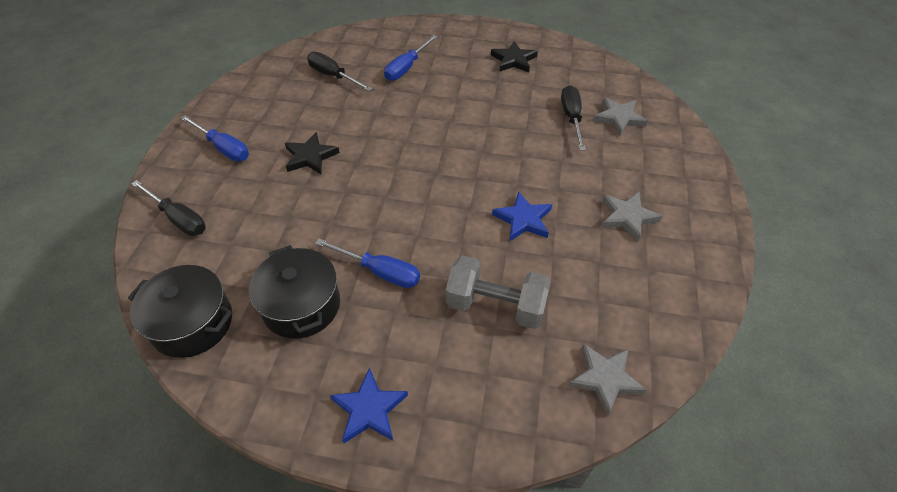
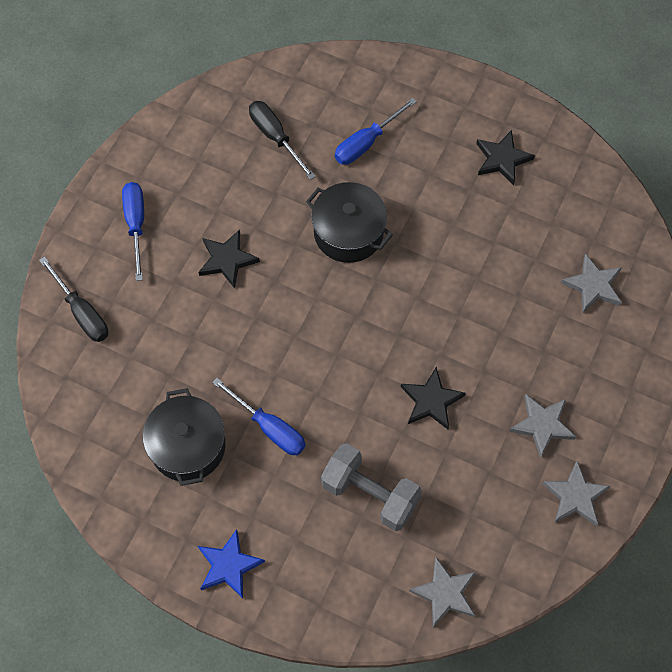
camera: 15 degrees right, 15 degrees up
(192, 323) = (86, 440): black pot -> black pot (348, 233)
(223, 148) = (136, 225): blue screwdriver -> blue screwdriver turned 150 degrees counterclockwise
(523, 219) = (431, 401): blue star -> black star
(571, 118) = (537, 272): black screwdriver -> none
(684, 264) = (575, 496): none -> grey star

